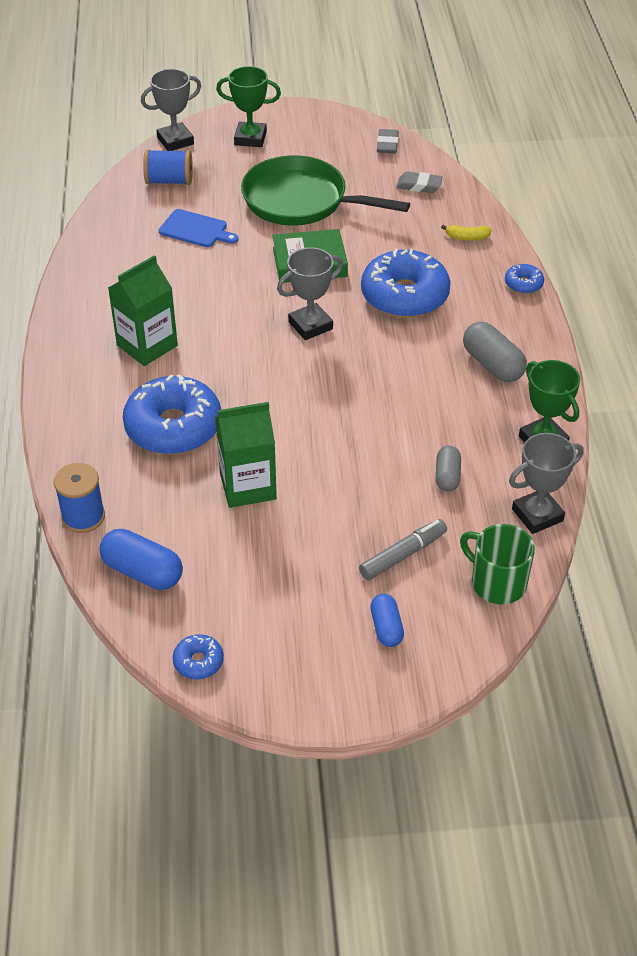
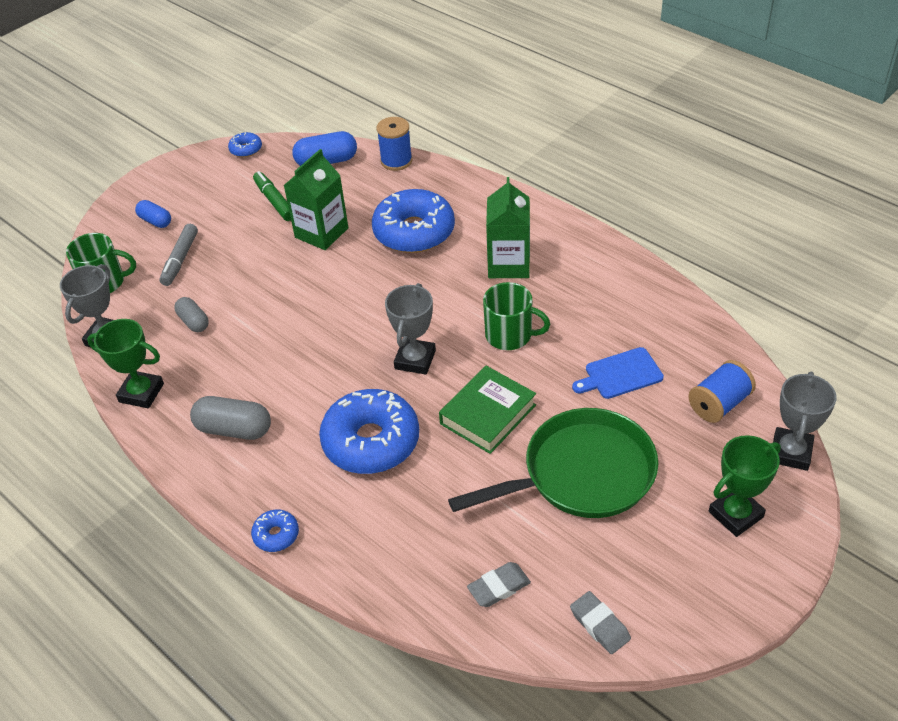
camera: 140 degrees right, 0 degrees up
(224, 297) = (510, 335): none -> green mug
(248, 558) = (274, 201): none -> green marker
(467, 237) = (381, 552): yellow banana -> none

